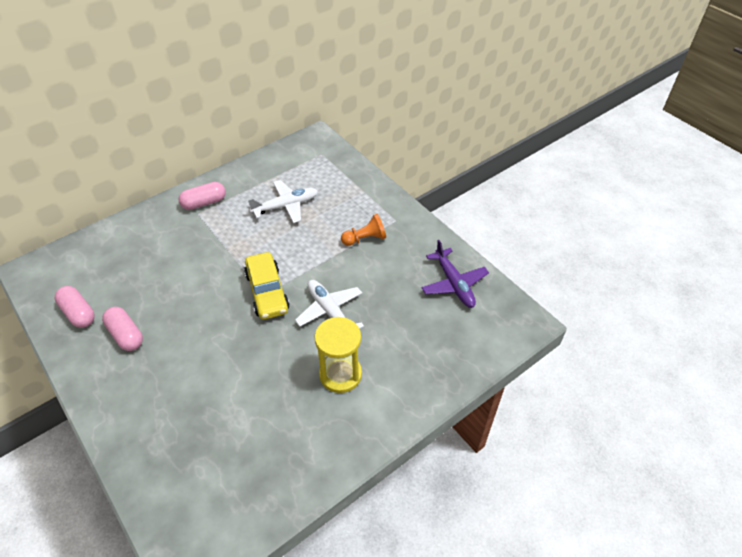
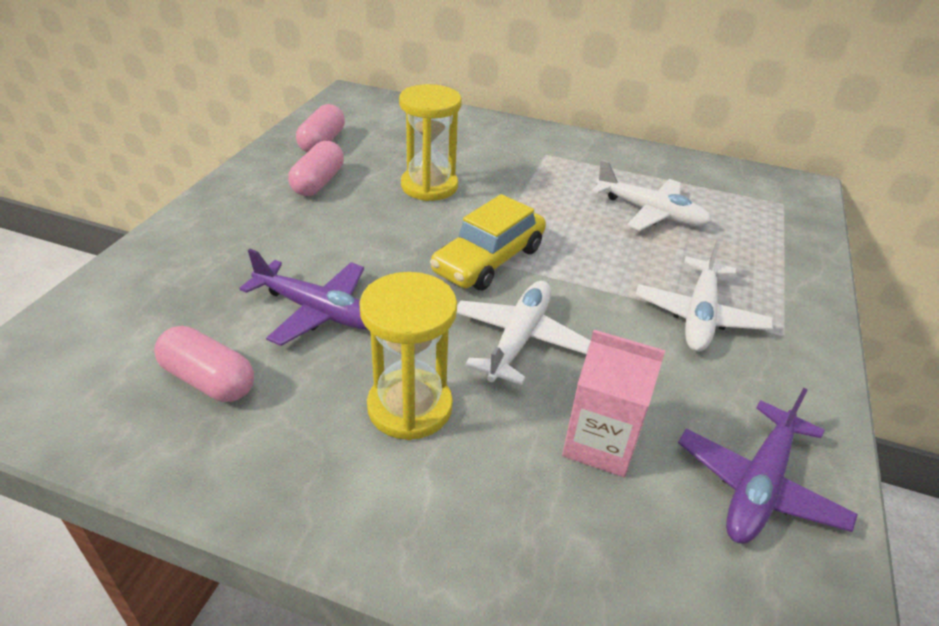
camera: 55 degrees right, 10 degrees down
(180, 283) = (429, 186): none -> yellow hourglass
(204, 203) = (567, 151): pink capsule -> pink capsule (209, 380)
(247, 384) = (317, 311): none -> purple plane
(365, 239) = (699, 315): orange pawn -> white plane
(405, 318) = (600, 443): none -> pink carton

